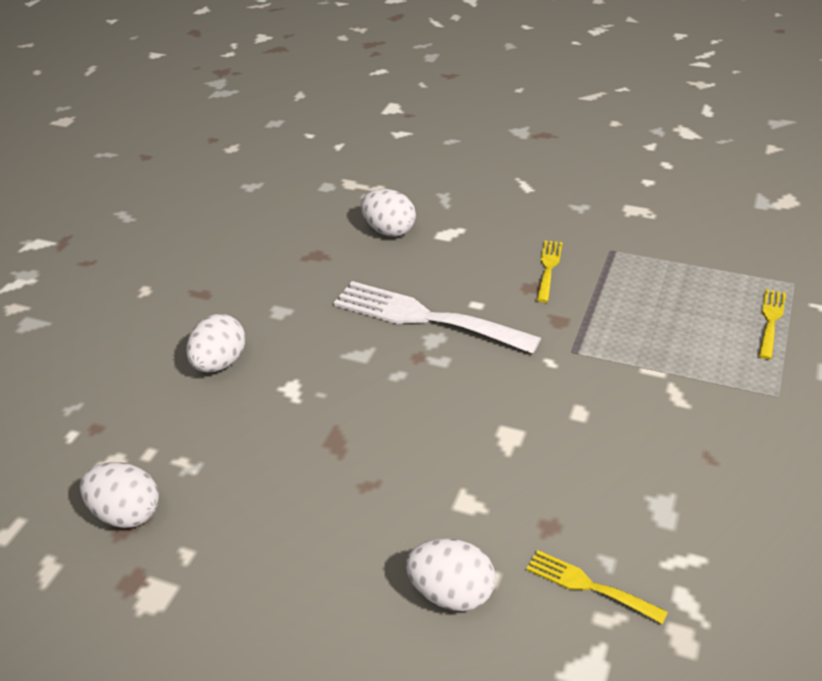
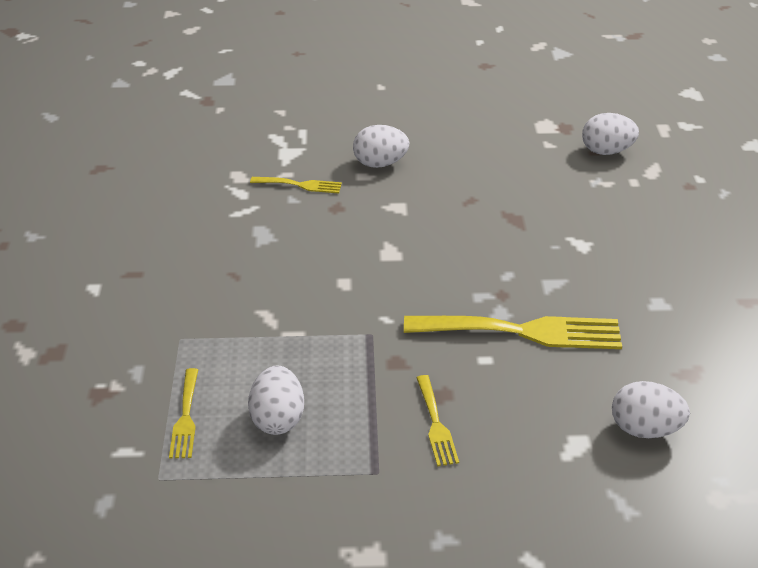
camera: 155 degrees right, 0 degrees up
(219, 363) = (657, 247): white egg -> white egg (278, 418)
(425, 317) = (523, 331): white fork -> yellow fork

